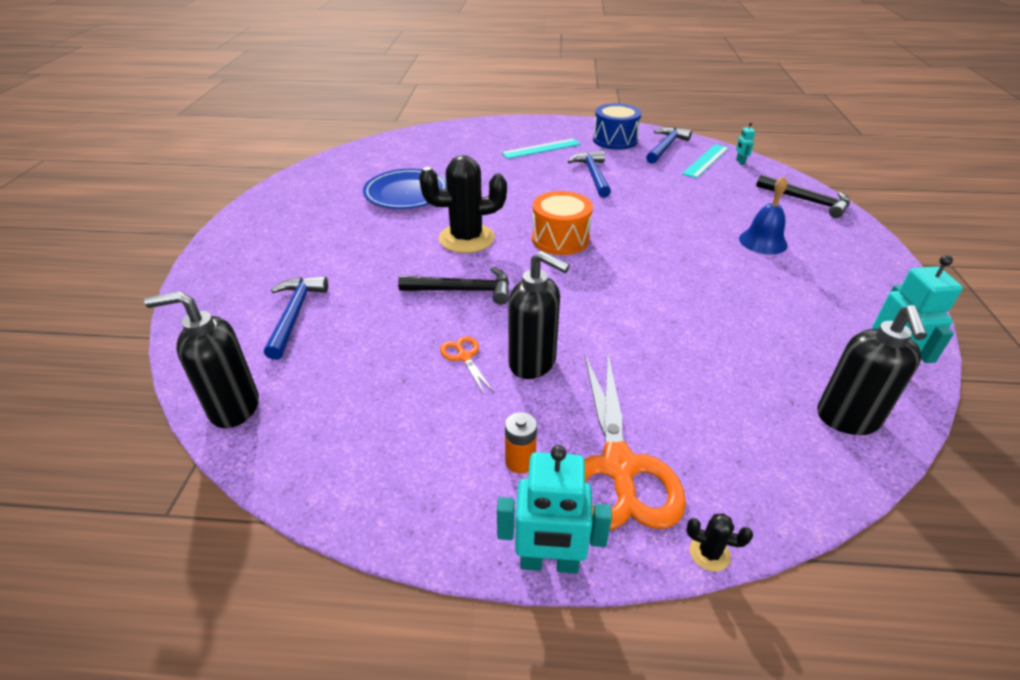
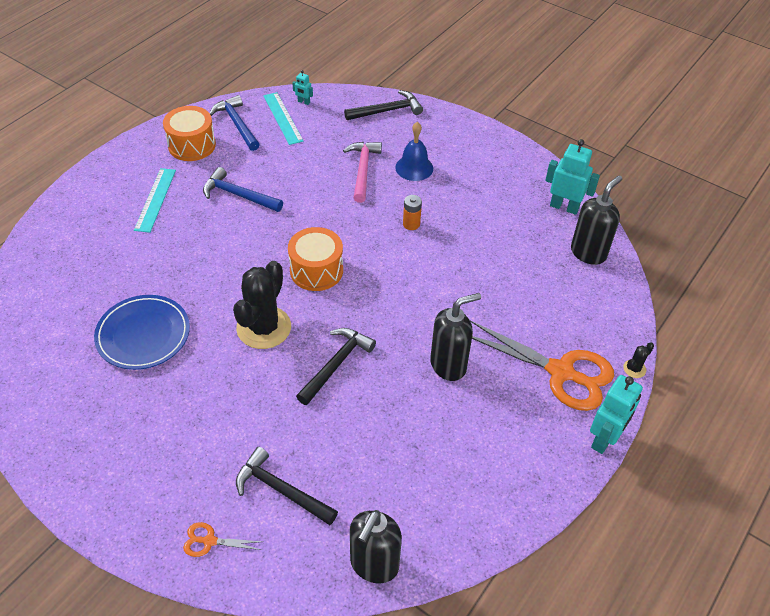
camera: 60 degrees left, 10 degrees up
(295, 314) = (281, 490): blue hammer -> black hammer
(464, 357) = (415, 400): orange scissors -> orange scissors (209, 541)
(520, 461) = (529, 416): orange battery -> orange battery (411, 224)
(615, 140) = (192, 145): blue drum -> orange drum
(712, 217) = (363, 170): none -> pink hammer
(847, 419) = (588, 253): black soap dispenser -> black soap dispenser turned 90 degrees counterclockwise

